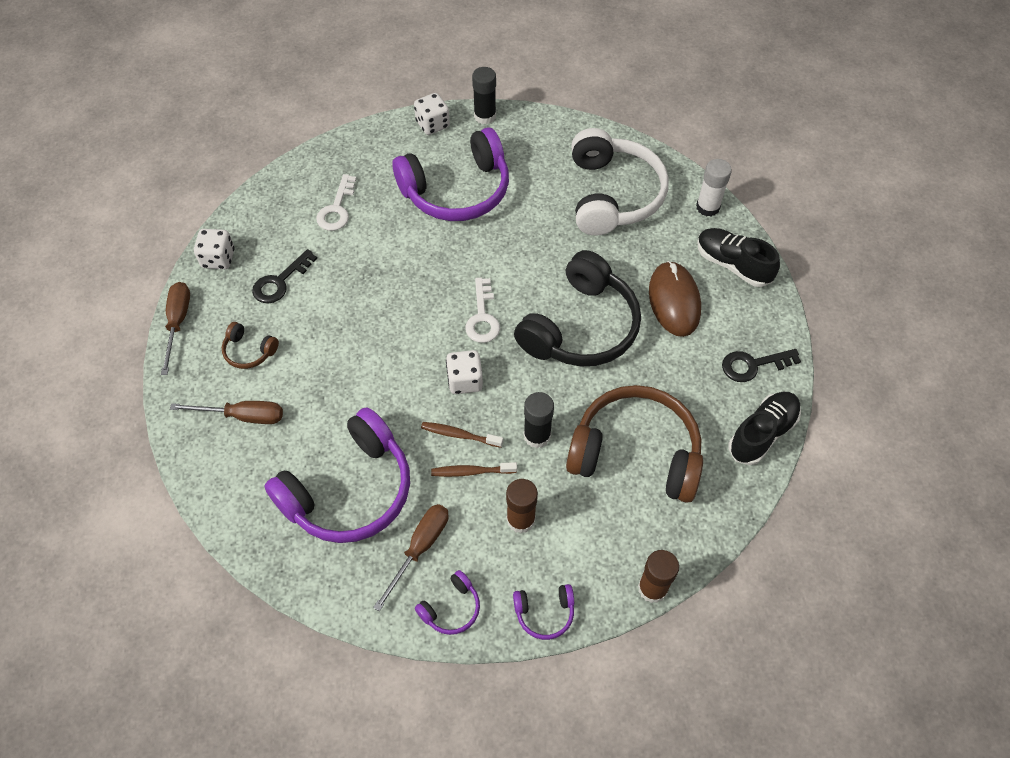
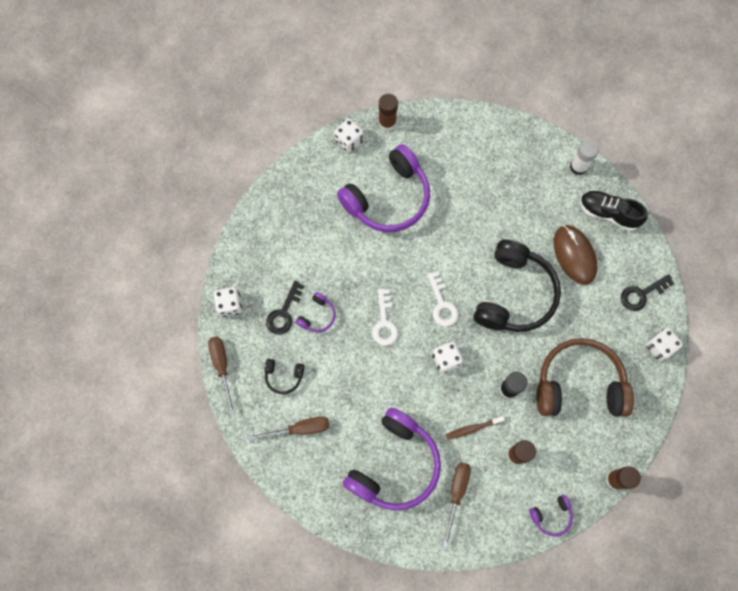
camera: 15 degrees left, 15 degrees up
(249, 351) = (283, 376): brown headphones -> black headphones
(337, 209) = (303, 238): white key -> white key (384, 322)
(451, 608) = (491, 529): purple headphones -> purple headphones (317, 316)
(459, 435) = (455, 403): brown toothbrush -> none
(485, 116) = (387, 122): black glue stick -> brown glue stick
(613, 195) = (506, 173): white headphones -> none
(762, 433) = (660, 347): black shoe -> white dice

